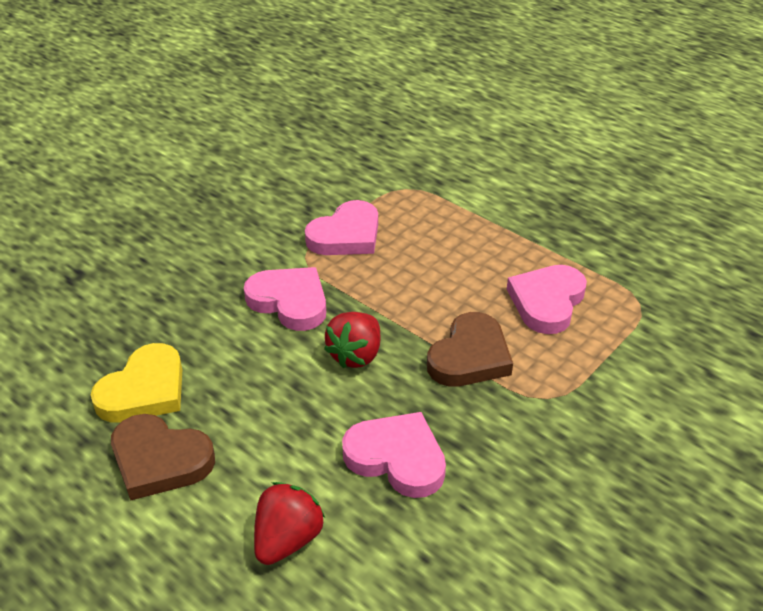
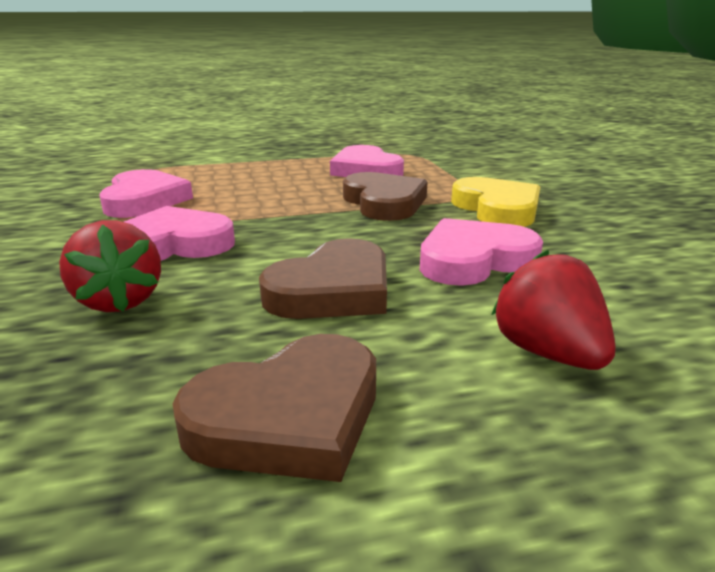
camera: 55 degrees left, 15 degrees down
(144, 390) = (122, 384): yellow heart -> yellow heart (497, 209)
(290, 410) = (333, 290): none -> brown heart
(356, 355) = (307, 238): red strawberry -> red strawberry (119, 301)

